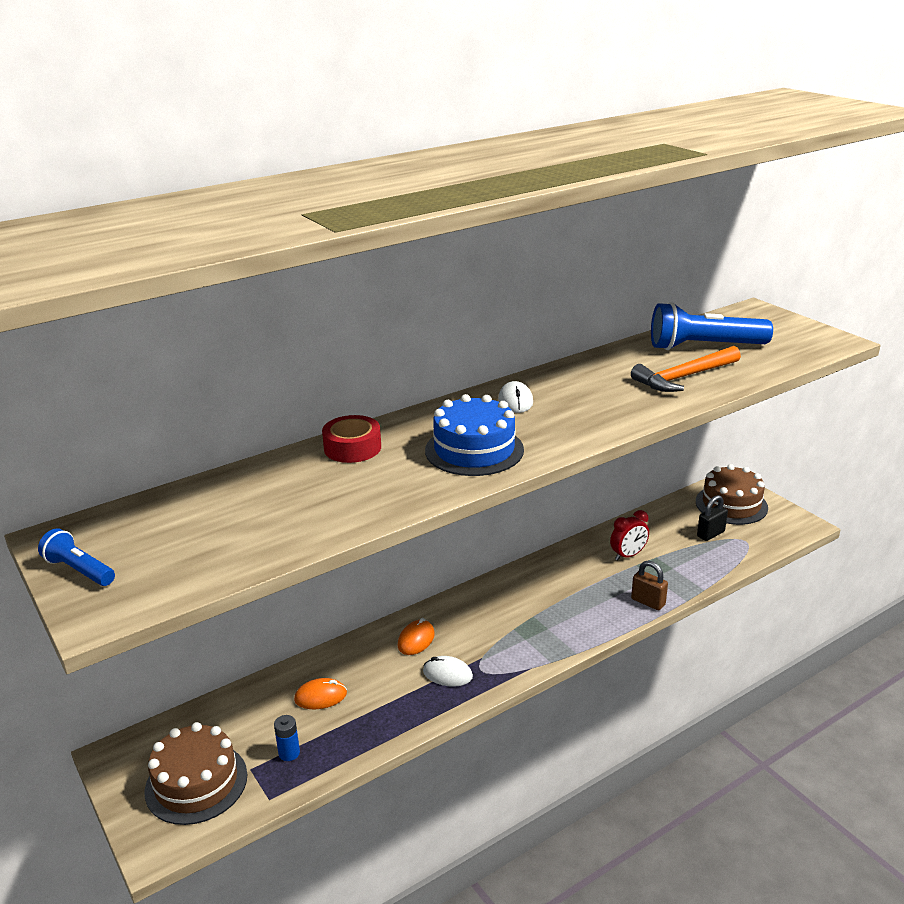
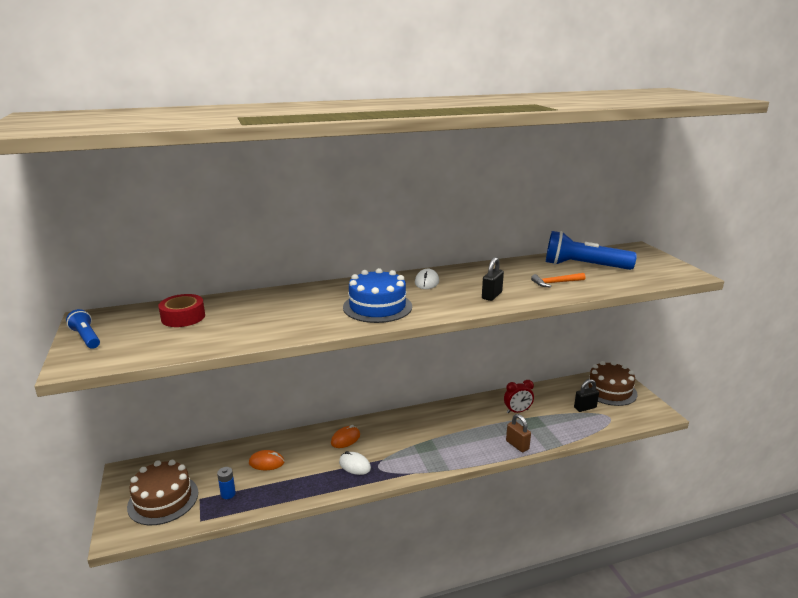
camera: 15 degrees right, 5 degrees down
(352, 448) = (301, 294): red tape -> red tape (183, 317)
(614, 409) = (491, 295): none -> black padlock
(683, 377) = (555, 283): orange hammer -> orange hammer, size x0.61

